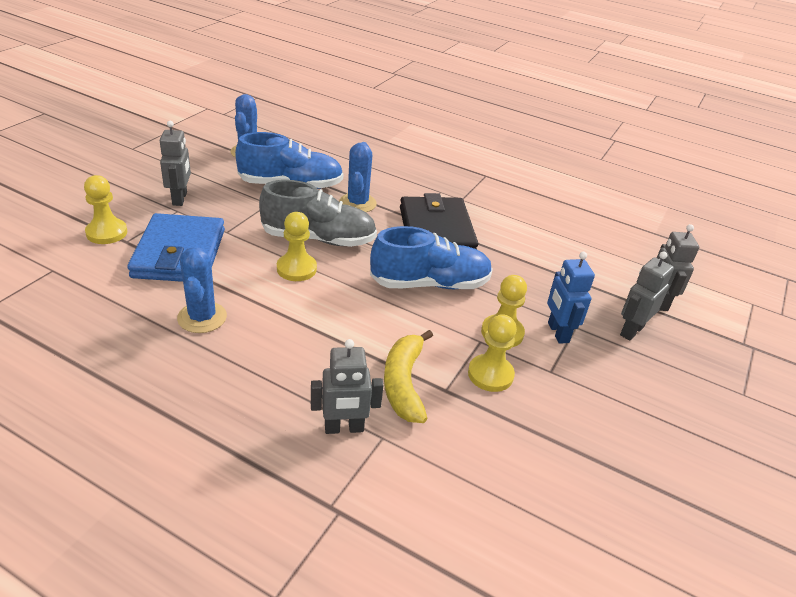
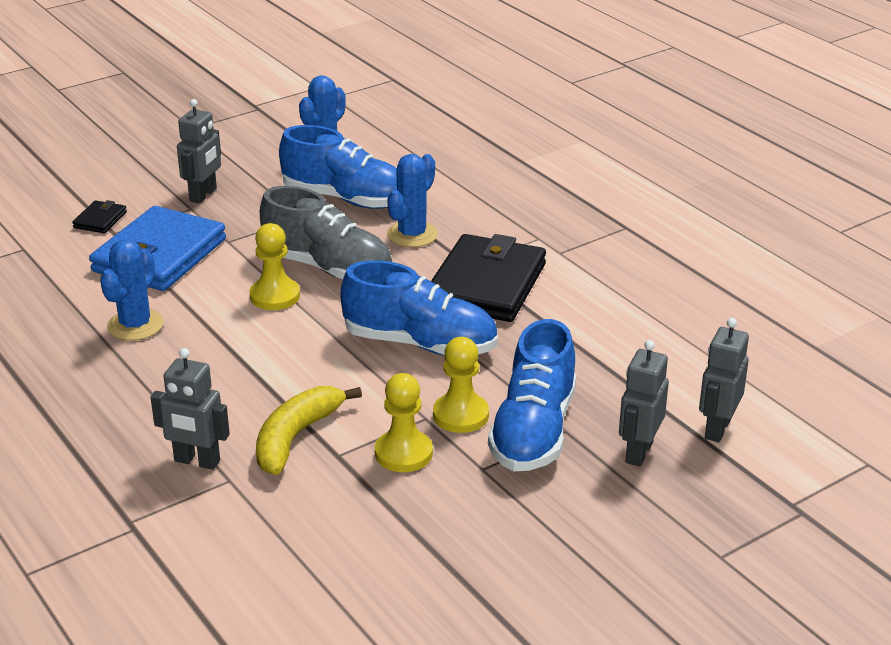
camera: 30 degrees right, 5 degrees down
(106, 233) = (100, 220): yellow pawn -> black wallet
(557, 332) = (533, 431): blue robot -> blue shoe
(631, 331) = (638, 452): grey robot -> grey robot turned 45 degrees counterclockwise

